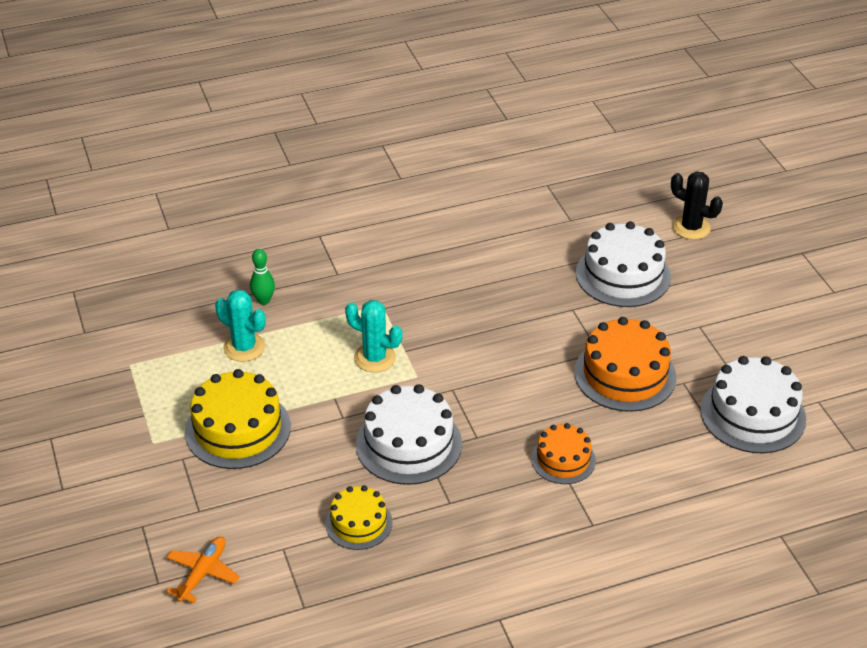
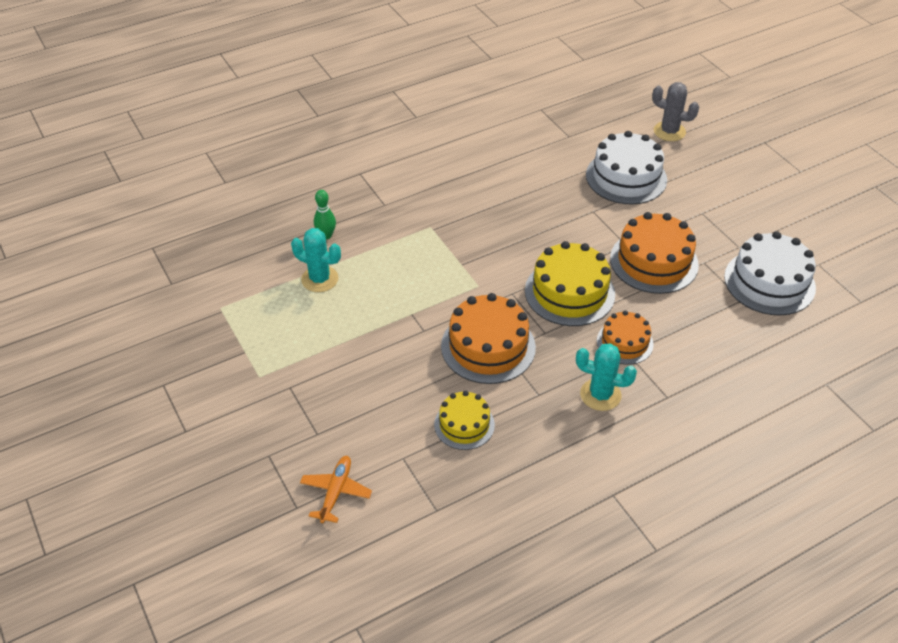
camera: 10 degrees left, 5 degrees up
(238, 429) = (333, 353): yellow cake -> yellow cake (569, 292)
(374, 358) = (437, 274): turquoise cactus -> turquoise cactus (600, 395)
(408, 444) = (488, 346): white cake -> orange cake
(691, 227) = (669, 131): black cactus -> grey cactus

